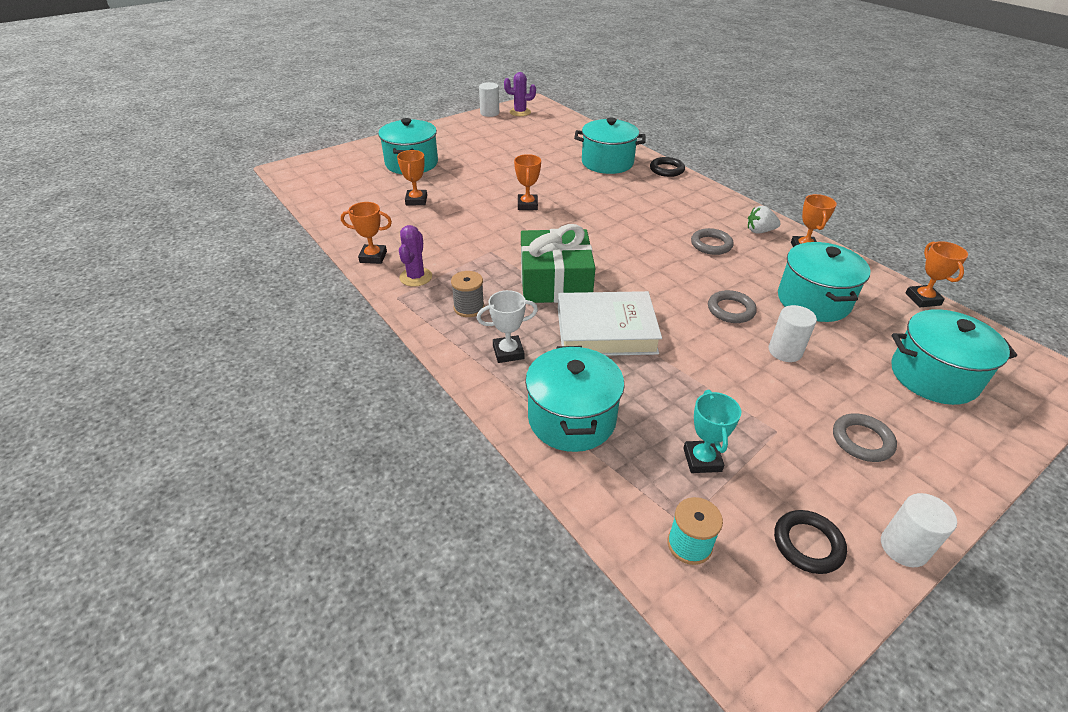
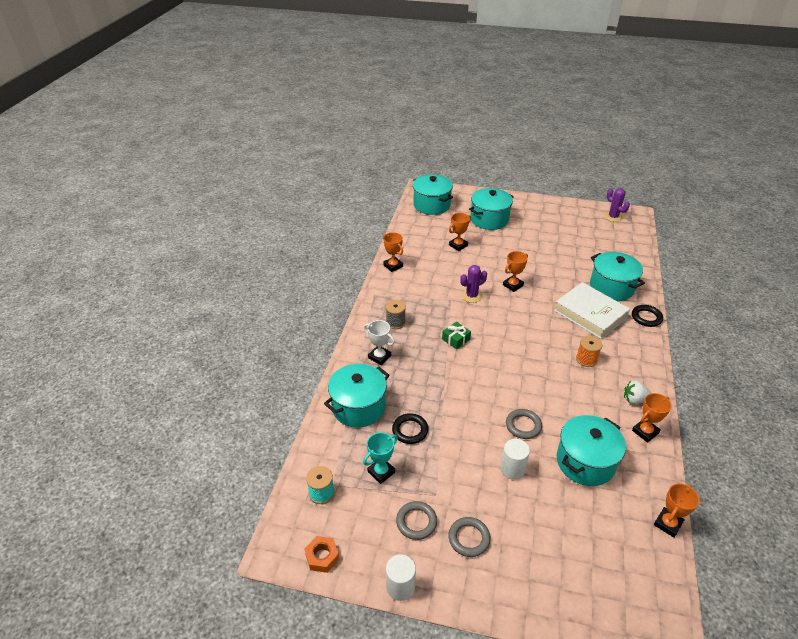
camera: 50 degrees right, 0 degrees up
(416, 277) = (396, 290): purple cactus -> purple cactus (471, 296)
(489, 113) = (590, 207): white cylinder -> none
(555, 281) = (456, 339): green gift -> green gift, size x0.43
(606, 330) = (438, 382): white book -> white book (590, 314)
(682, 225) = (586, 359): none -> orange spool
(711, 245) = (583, 384): grey ring -> grey ring (416, 522)
(759, 231) = (634, 400): white strawberry -> white strawberry turned 45 degrees counterclockwise
(806, 610) = (322, 557): none -> orange nut
(807, 544) = (364, 541): black ring -> black ring (410, 430)
(933, 376) = (576, 558): turquoise pot -> turquoise pot (431, 205)

